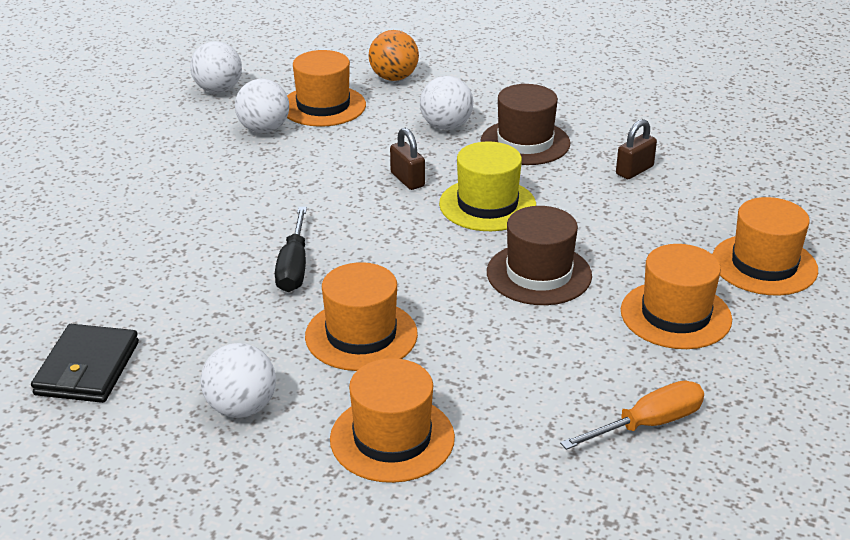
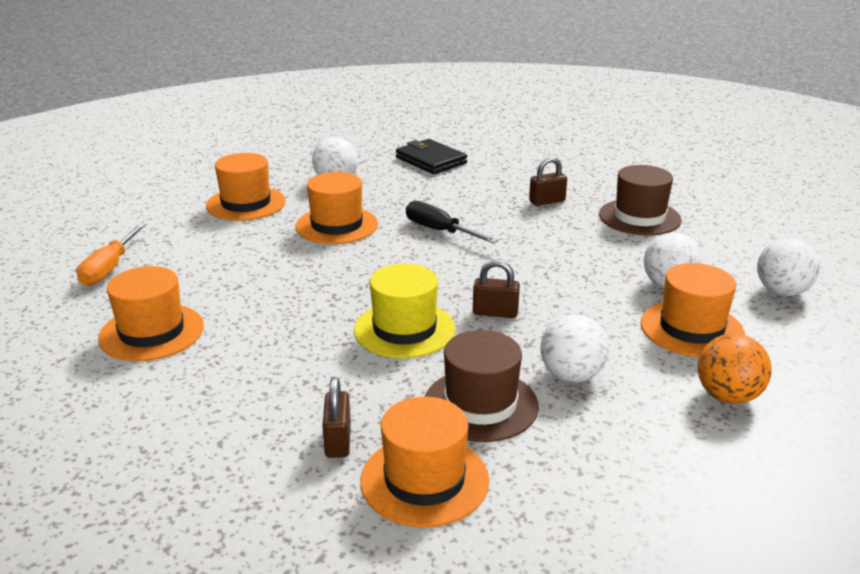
camera: 130 degrees right, 5 degrees down
(143, 237) = (547, 201): none -> brown padlock
(539, 274) = (287, 305): brown hat -> brown hat (639, 217)
(764, 265) = (109, 413): orange hat -> orange hat (424, 480)

